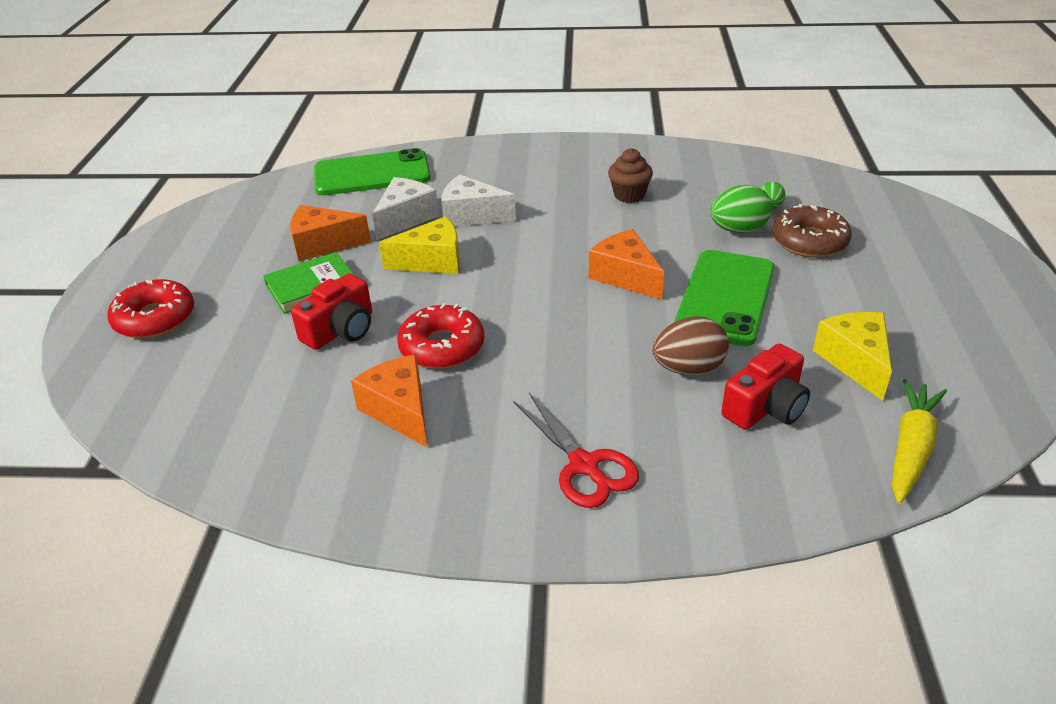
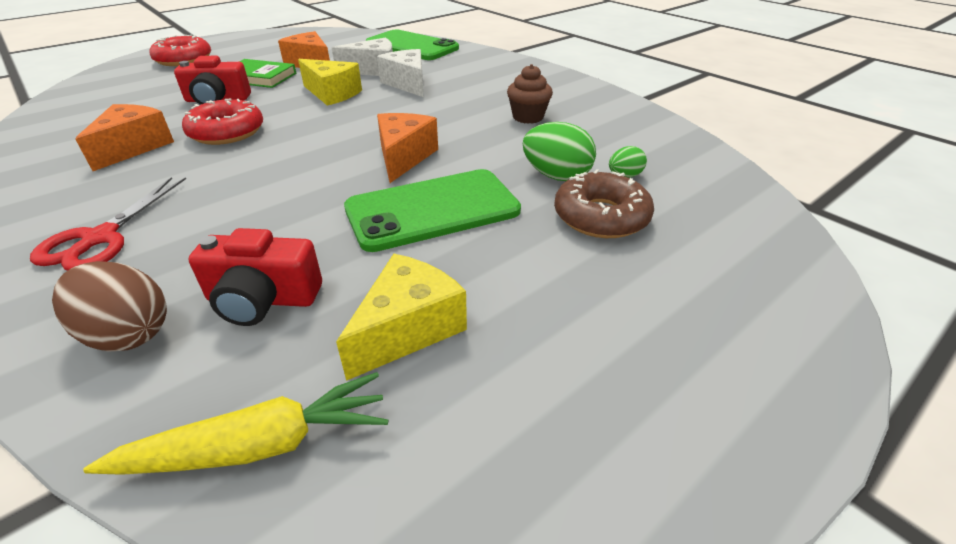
camera: 45 degrees right, 0 degrees up
(688, 368) = (292, 233): brown egg -> brown egg (128, 334)

